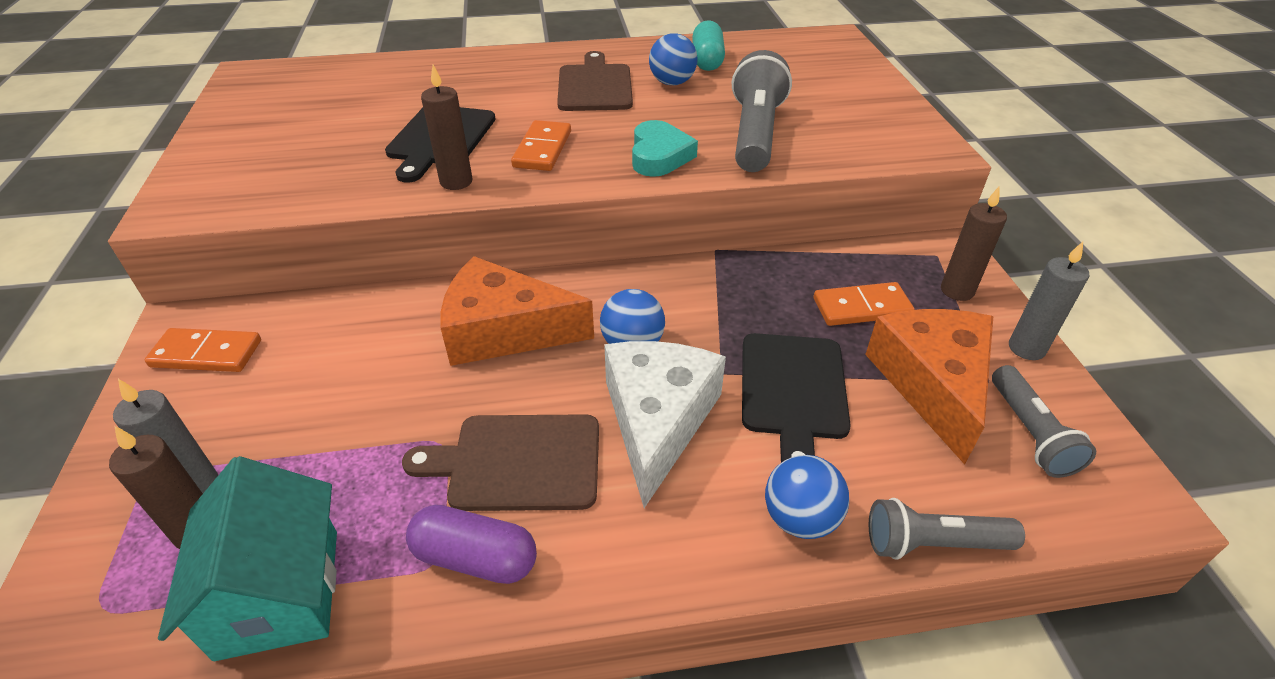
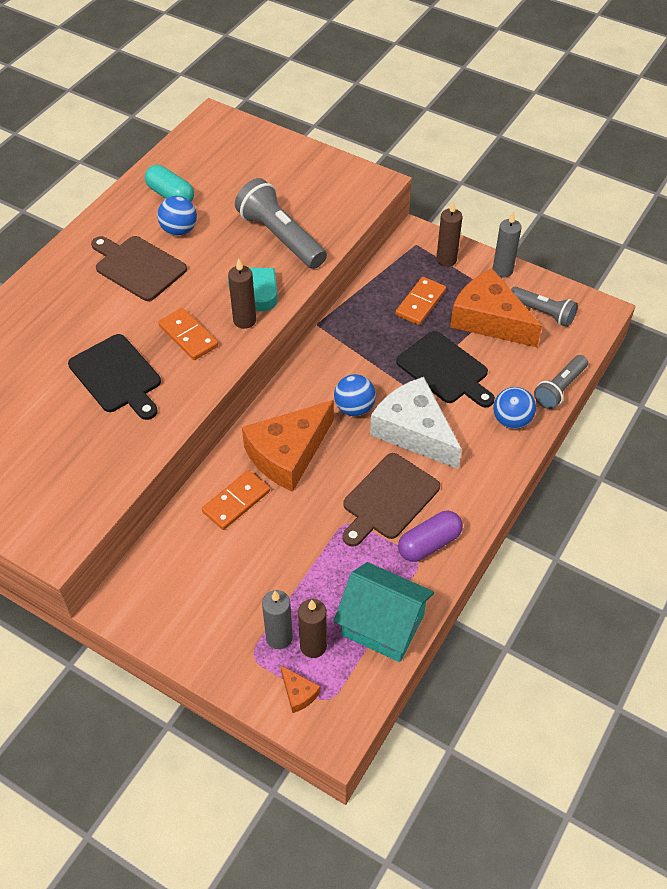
camera: 50 degrees left, 10 degrees up
(100, 564) = (298, 693): none -> orange cheese
(206, 354) = (165, 600): orange domino -> orange domino (236, 502)
(456, 182) = (180, 394): brown candle -> brown candle (244, 320)

